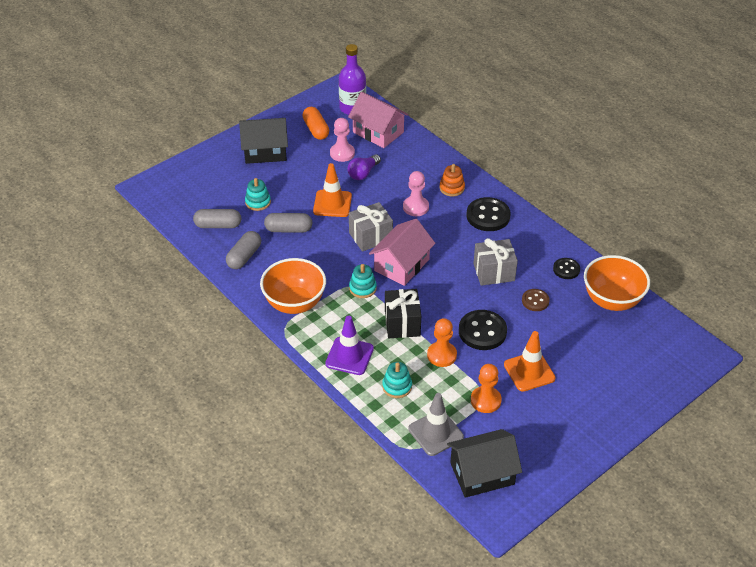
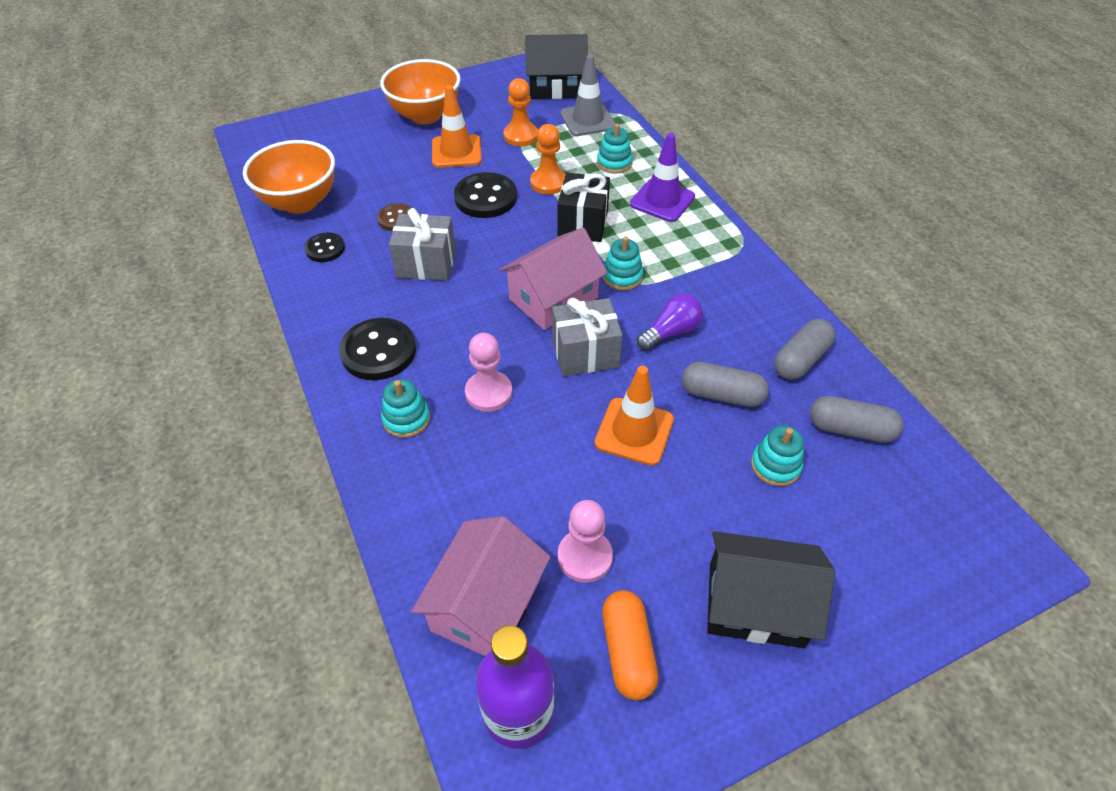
camera: 165 degrees left, 5 degrees up
(294, 303) = (725, 274): orange bowl -> orange bowl (425, 115)
(363, 173) = (557, 491): purple light bulb -> purple light bulb (671, 332)
(378, 132) = (486, 604): pink house -> pink house turned 60 degrees clockwise
(452, 188) = (406, 419): orange stacking toy -> turquoise stacking toy

